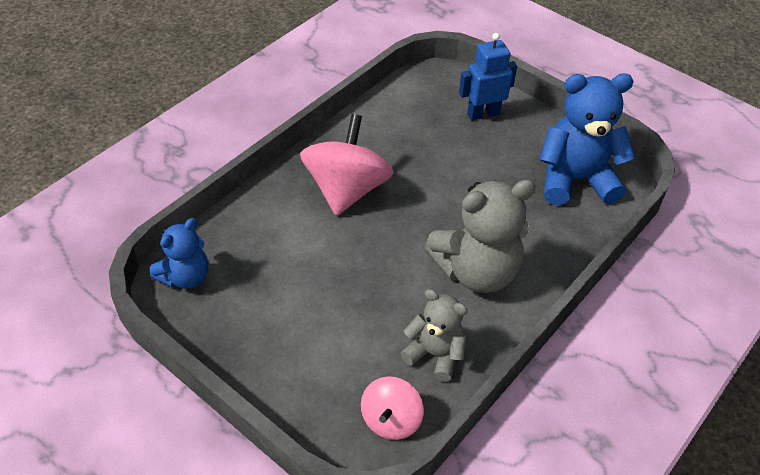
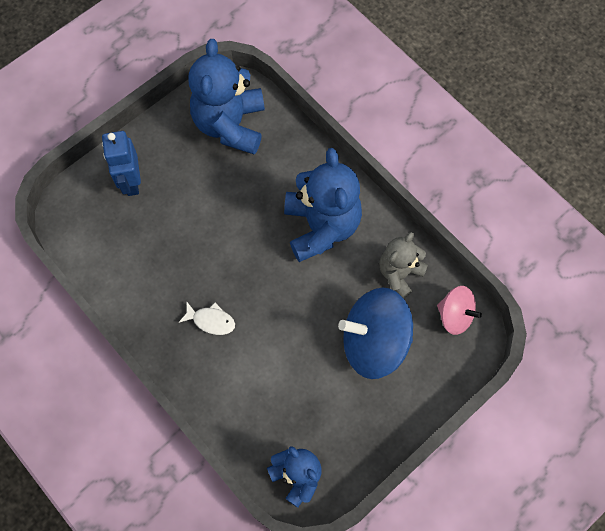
camera: 80 degrees left, 20 degrees up
(343, 335) = (374, 342): none -> blue spinning top
(346, 190) = (211, 321): pink spinning top -> white fish
(476, 271) = (321, 226): grey teddy bear -> blue teddy bear

